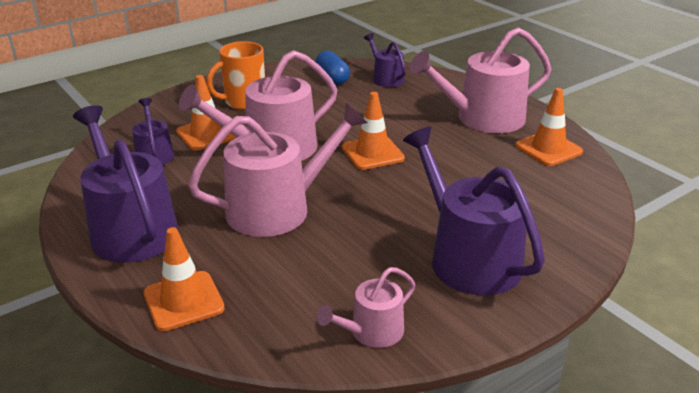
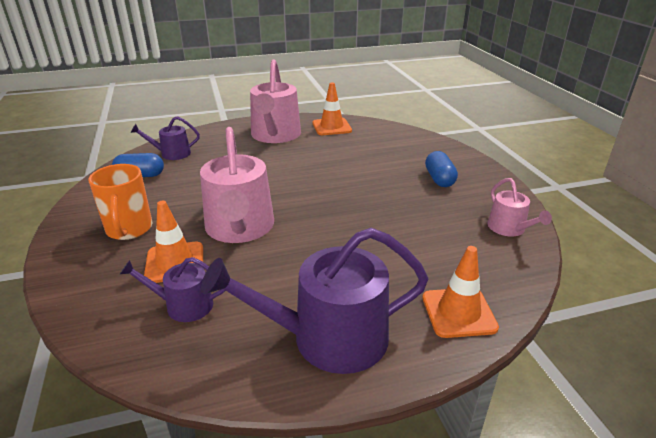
camera: 70 degrees left, 0 degrees up
(278, 208) = (342, 241): pink watering can -> none
(372, 153) = (288, 184): orange traffic cone -> none
(468, 258) = (439, 179): purple watering can -> blue capsule

